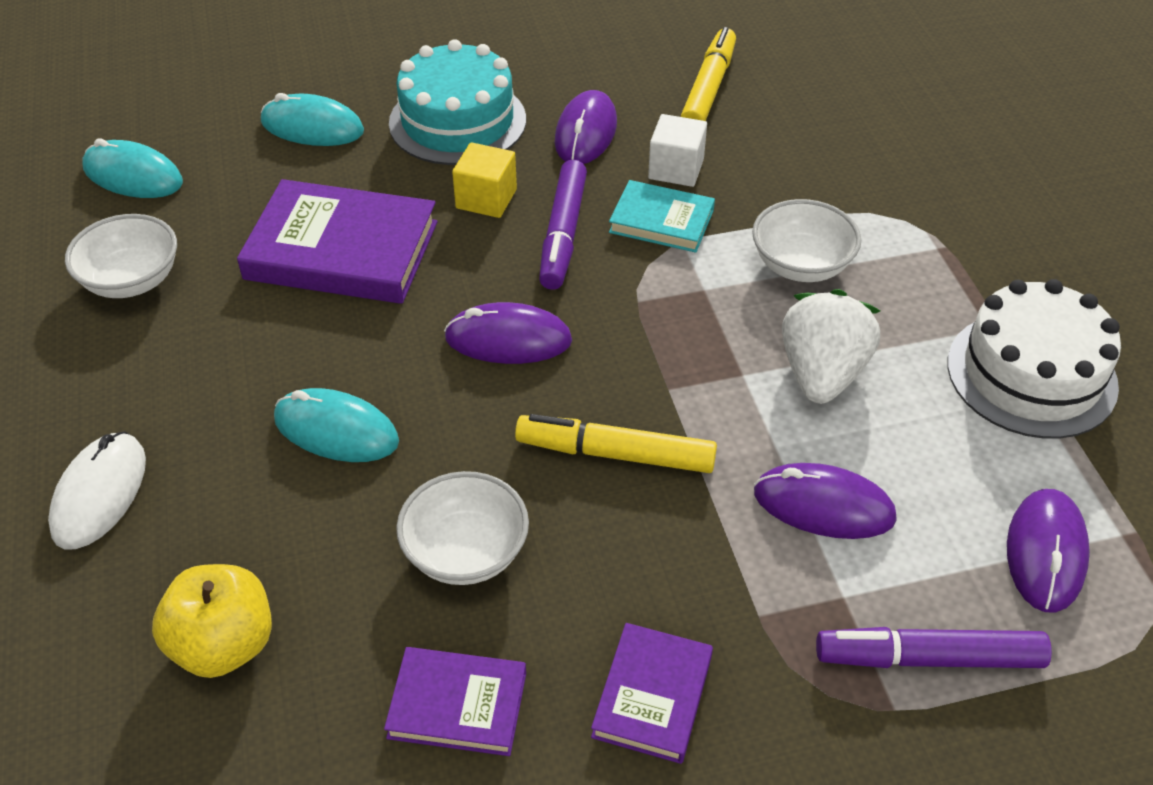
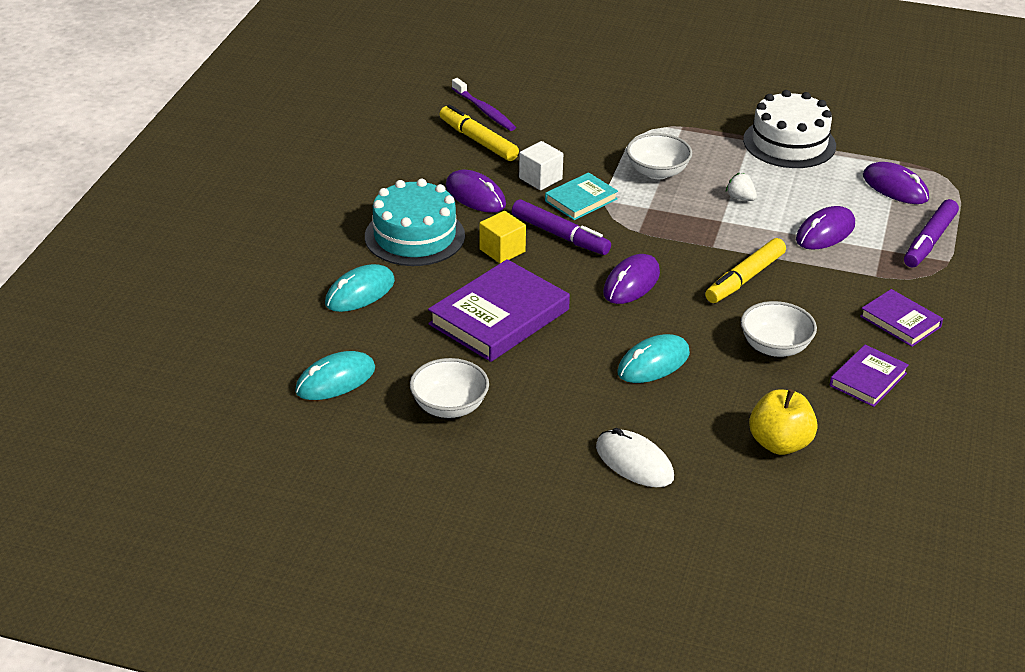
camera: 60 degrees left, 10 degrees down
(780, 68) = (484, 111): none -> purple toothbrush
(822, 374) = (740, 198): white strawberry -> white strawberry, size x0.49

